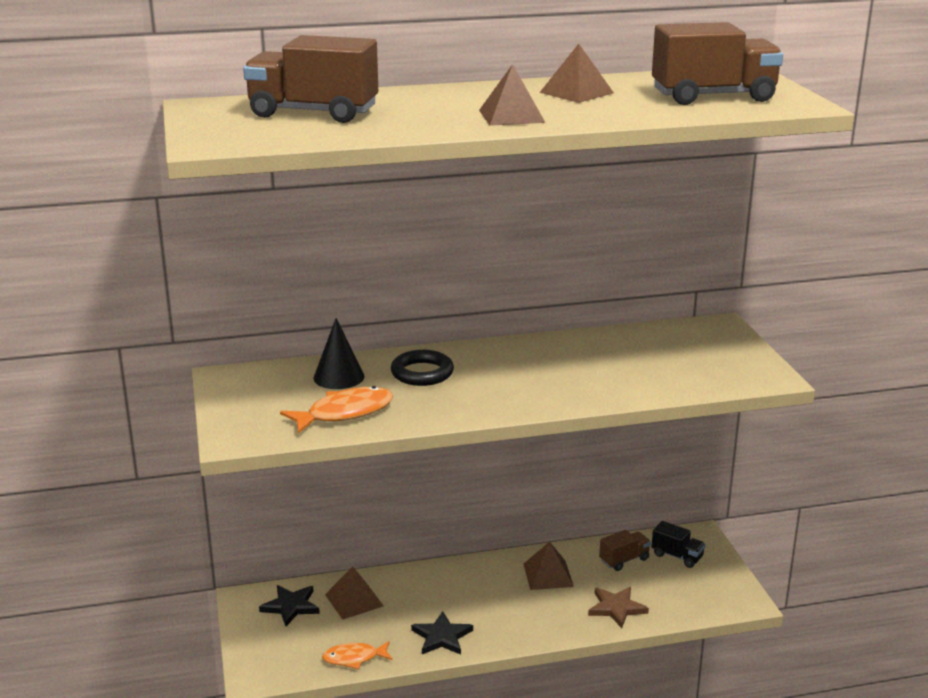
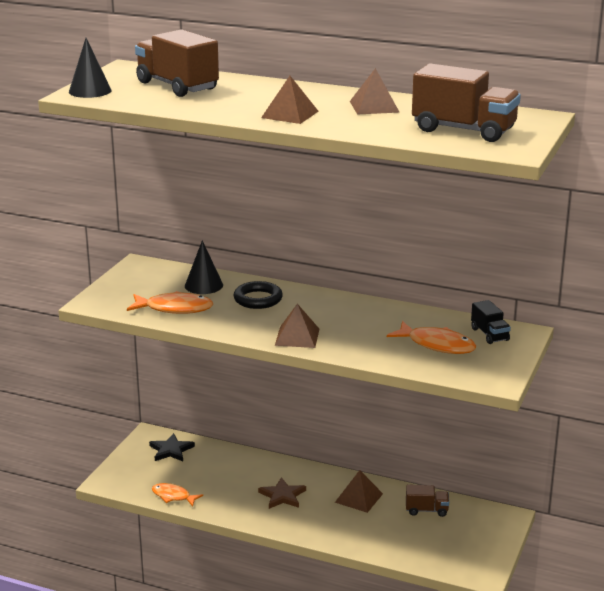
camera: 35 degrees right, 0 degrees up
(215, 138) = (90, 91): none -> black cone
(354, 600) = (213, 462): brown pyramid -> brown pyramid (297, 337)
(442, 637) = (241, 507): black star -> none
(616, 608) = (380, 538): brown star -> brown star (282, 496)
(667, 362) = (437, 345): none -> orange fish
(677, 556) = (470, 523): black truck -> black truck (489, 334)

